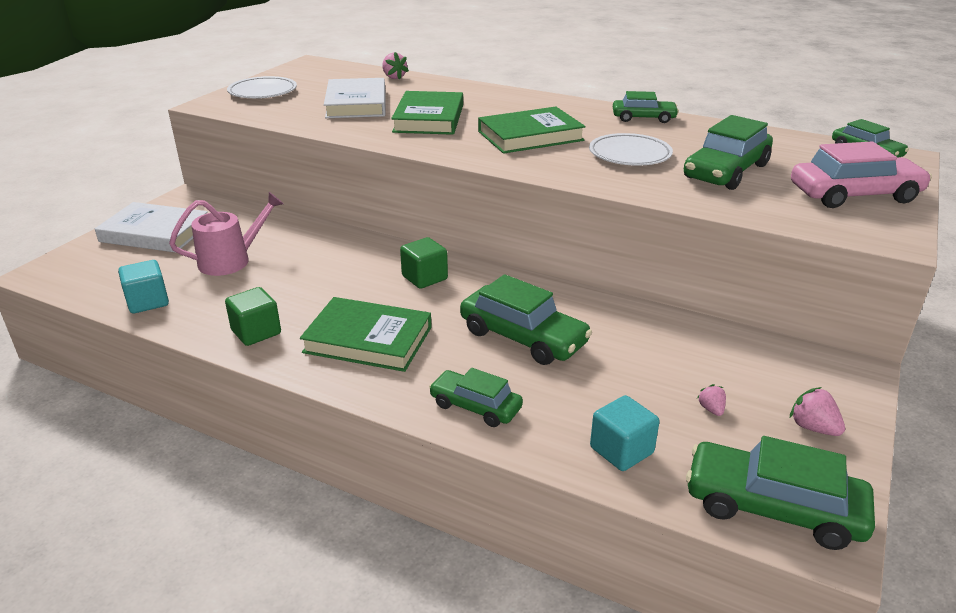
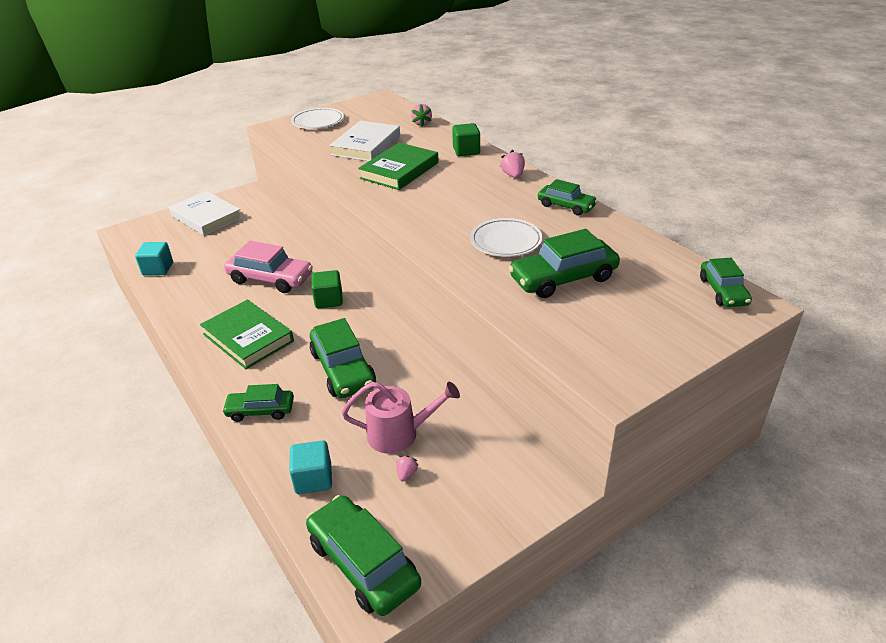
camera: 30 degrees right, 5 degrees up
(231, 261) = (228, 251): pink watering can -> pink watering can (399, 434)
(256, 332) = (193, 310): green cube -> green cube (466, 151)
(475, 406) = (260, 410): green car -> green car turned 60 degrees counterclockwise
(530, 136) = (452, 204): green book -> none
(813, 427) = (463, 518): pink strawberry -> pink strawberry (513, 175)
(854, 195) = (644, 333): pink car -> pink car (270, 279)

